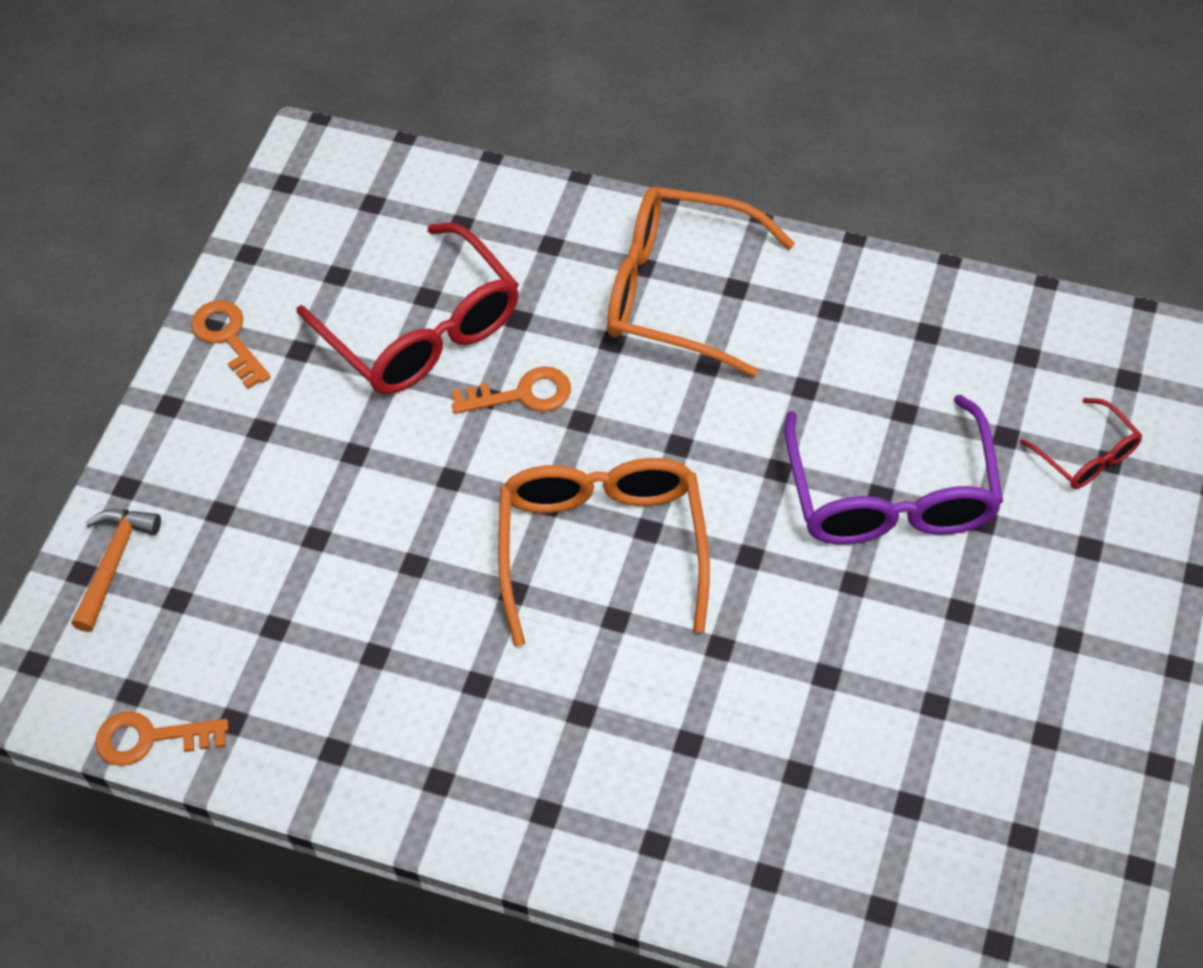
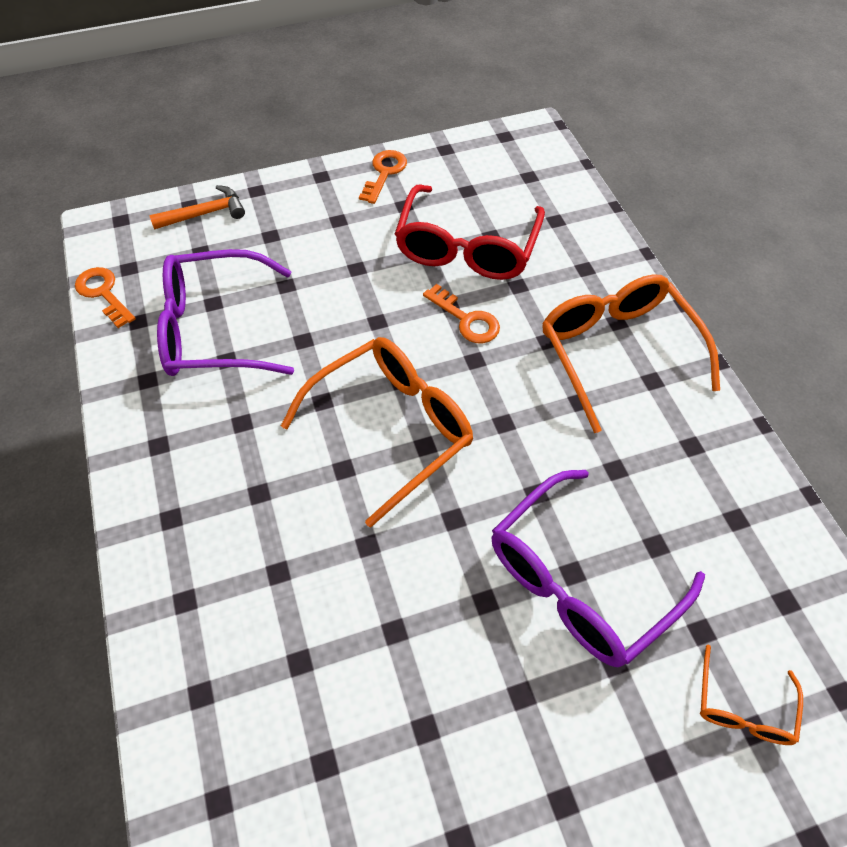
camera: 50 degrees right, 0 degrees up
(319, 643) = (216, 329): none -> purple glasses
(1086, 455) = (743, 706): red glasses -> orange glasses

